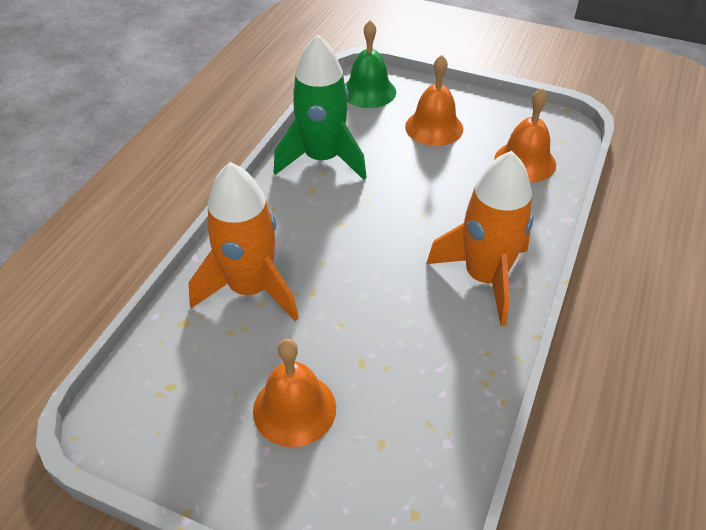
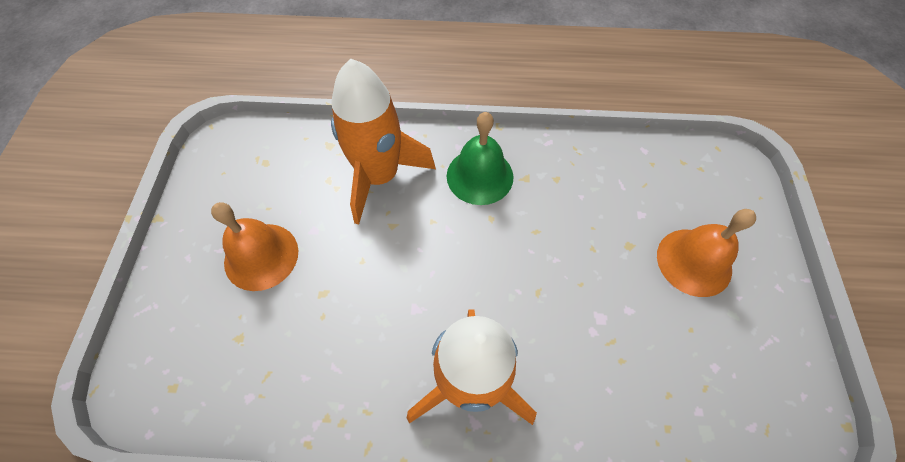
camera: 70 degrees right, 15 degrees up
(322, 159) = (574, 171): green rocket -> none
(368, 91) = (713, 175): green bell -> green bell (480, 176)
(525, 161) = (695, 388): orange bell -> none

